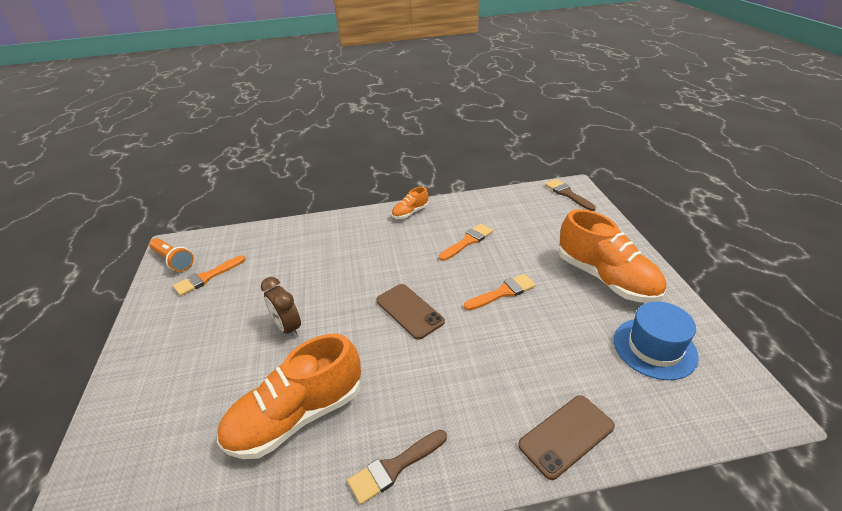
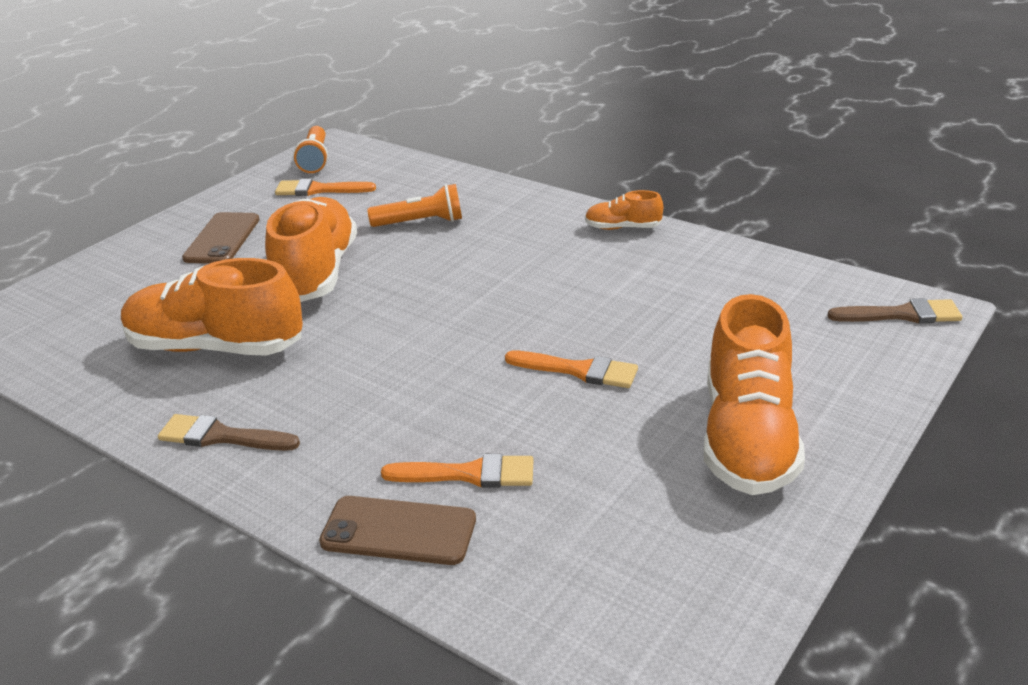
camera: 45 degrees right, 5 degrees down
(288, 327) = (316, 273): brown clock -> orange shoe
(304, 263) = (420, 222): none -> orange flashlight
(409, 311) = (445, 326): brown phone -> brown phone (222, 239)
(468, 241) = (637, 295): orange brush -> orange brush (469, 474)
(567, 194) = (902, 314): brown brush -> brown brush turned 75 degrees clockwise
(654, 348) = (657, 542): blue hat -> none

